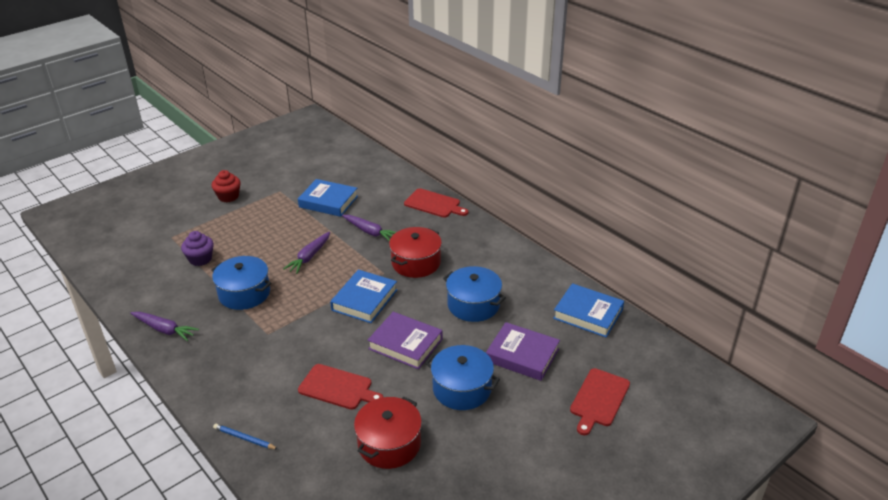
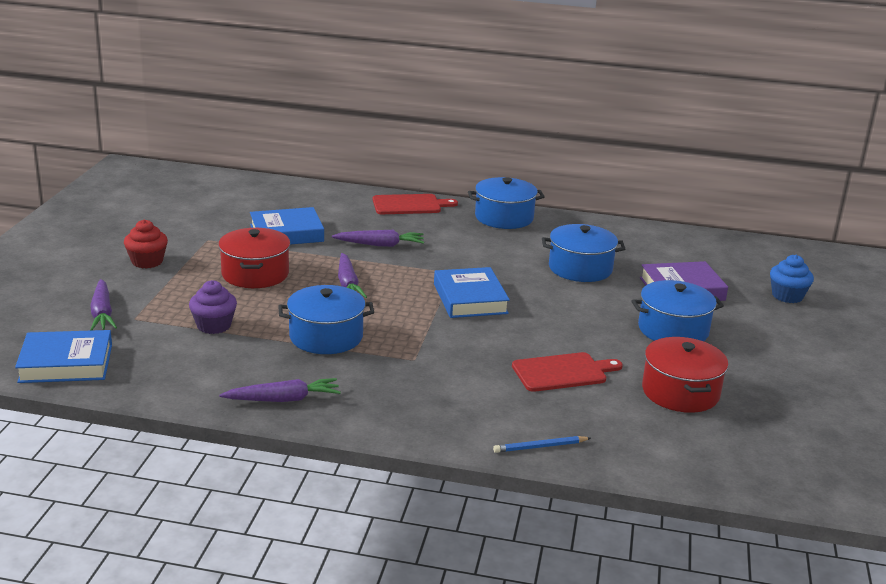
camera: 40 degrees left, 10 degrees down
(161, 226) = (102, 313): none -> purple carrot
(405, 344) = (568, 317): purple book -> none
(416, 263) = (471, 255): red pot -> red pot (255, 274)
(483, 238) = (504, 217): none -> blue pot
(588, 314) = (685, 243): blue book -> blue book (66, 363)
(598, 399) = (787, 296): red cutting board -> blue cupcake

